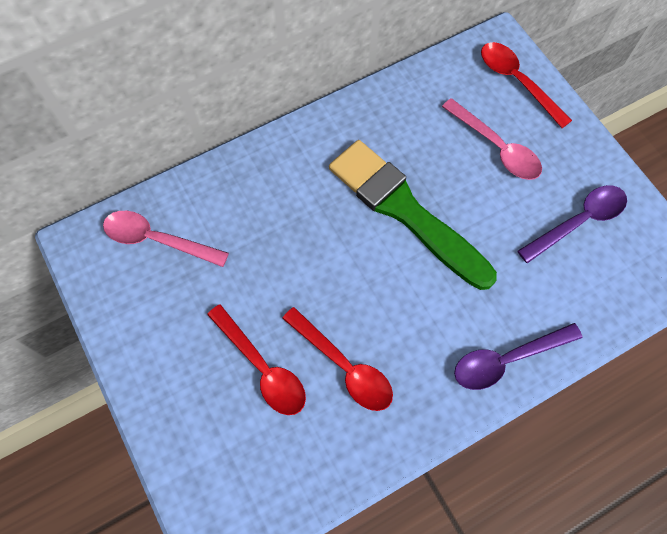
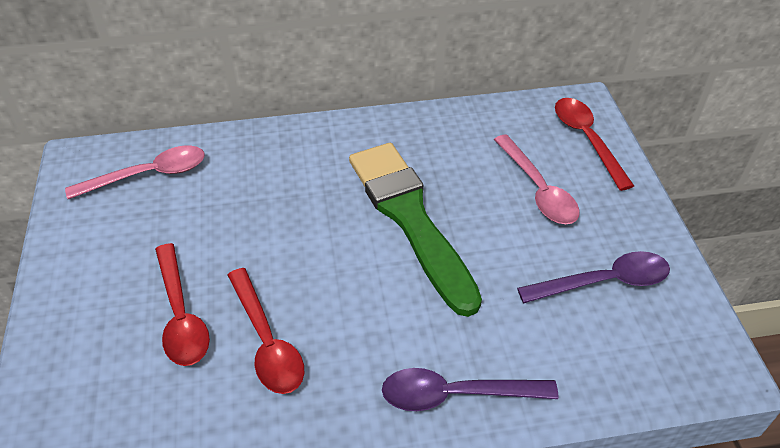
camera: 20 degrees right, 20 degrees down
(157, 239) = (149, 175): pink spoon -> pink spoon turned 120 degrees clockwise

